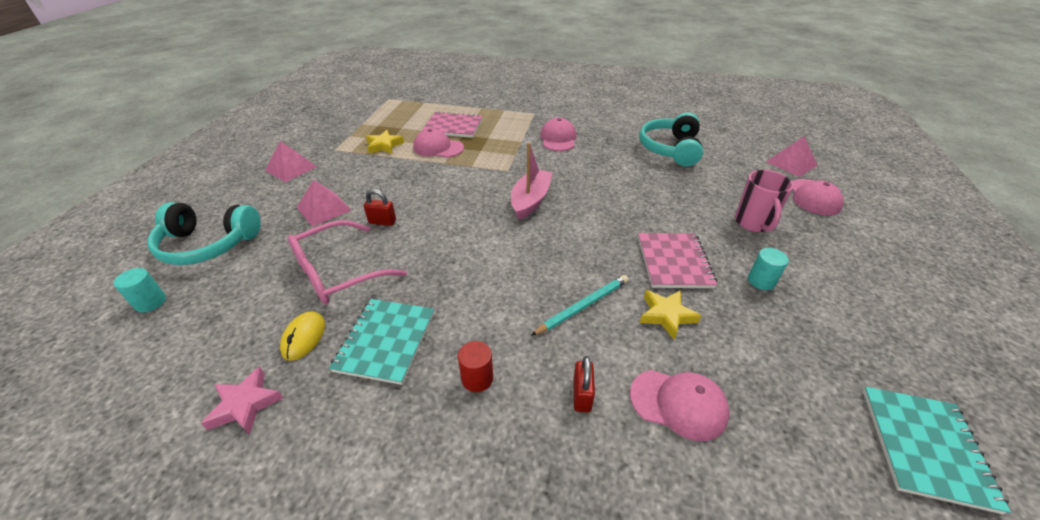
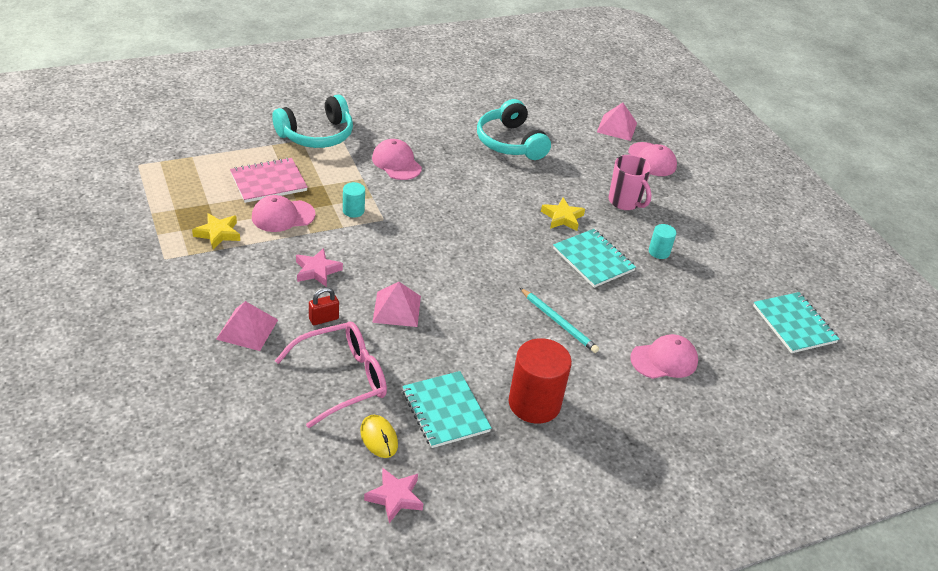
camera: 40 degrees left, 0 degrees up
(150, 302) = (202, 478): turquoise cylinder -> turquoise cylinder (353, 211)
(208, 244) = (176, 411): turquoise headphones -> turquoise headphones (316, 135)
(291, 168) = (144, 299): pink pyramid -> pink pyramid (397, 309)
(338, 272) = (341, 379): pink glasses -> pink glasses turned 135 degrees counterclockwise
(418, 188) = (317, 271): none -> pink star
(477, 378) = (534, 403): red cylinder -> red cylinder, size x2.04
(530, 200) = (436, 245): pink boat -> none
(582, 395) = (607, 382): red padlock -> none
(583, 306) = (558, 322): turquoise pencil -> turquoise pencil turned 120 degrees clockwise
(666, 315) = (617, 305): yellow star -> yellow star (562, 218)
(674, 262) = (593, 260): pink notebook -> turquoise notebook

